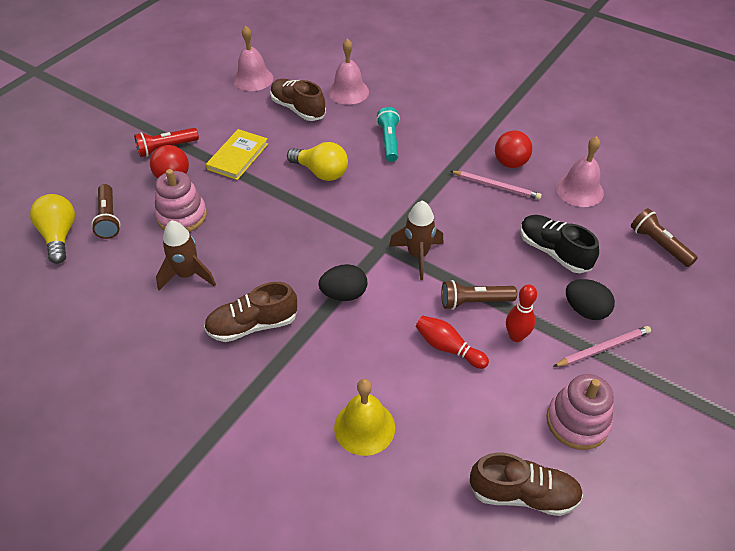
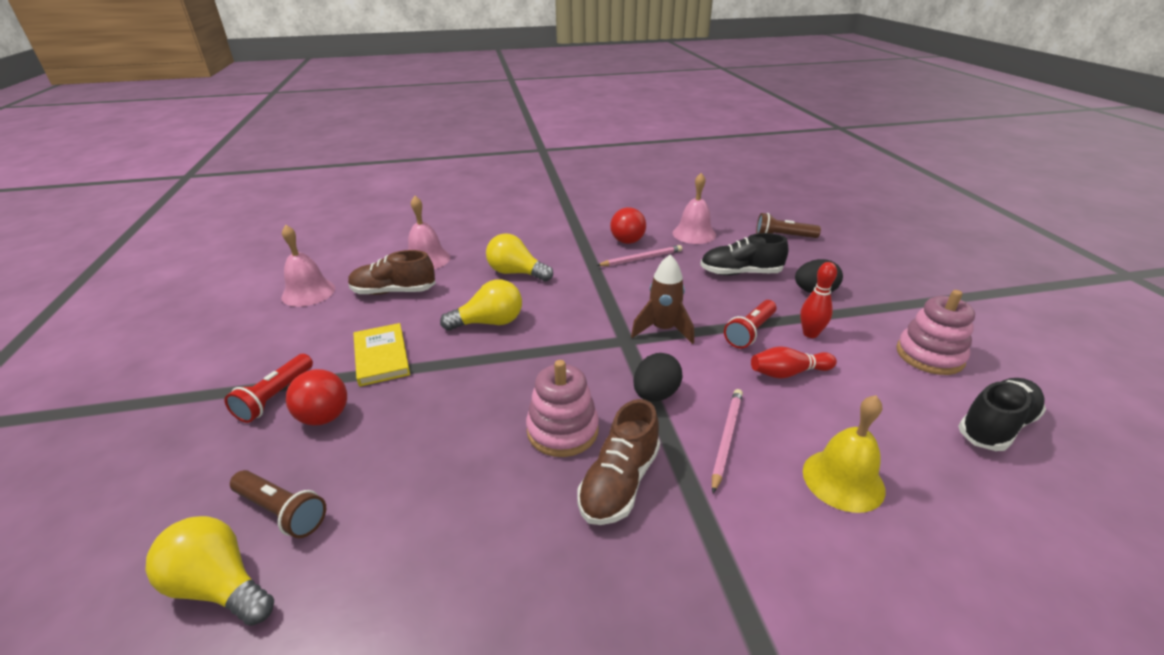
camera: 45 degrees left, 15 degrees down
(182, 216) = (388, 444): pink stacking toy -> pink stacking toy (562, 430)
(187, 275) = (478, 492): brown rocket -> none
(389, 141) = (516, 273): turquoise flashlight -> yellow light bulb
(474, 301) = (750, 332): brown flashlight -> red flashlight
(523, 494) = (995, 426): brown shoe -> black shoe
(603, 348) = (861, 305): pink pencil -> pink pencil (726, 438)

